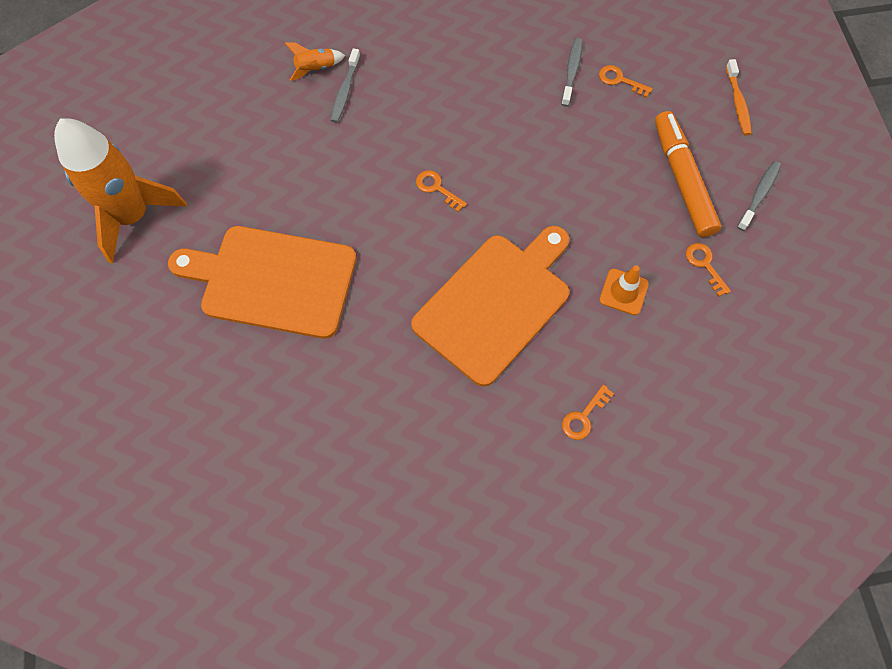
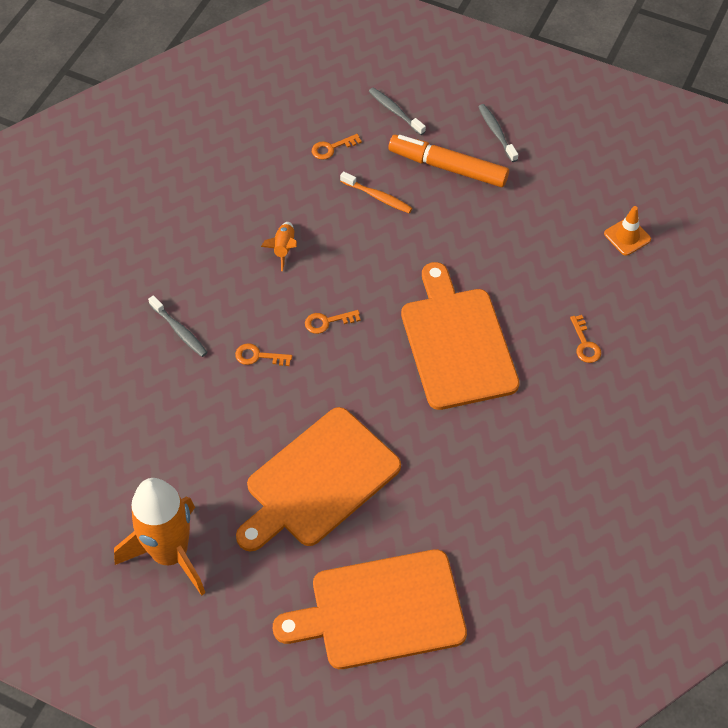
camera: 55 degrees left, 10 degrees down
(175, 408) = (380, 610): none -> orange cutting board
(316, 69) = (138, 339): orange rocket -> orange rocket (284, 248)
(572, 71) = (297, 172): grey toothbrush -> grey toothbrush (395, 111)
(623, 292) = (509, 260): orange traffic cone -> orange traffic cone (627, 236)
(704, 265) = (525, 200): orange key -> orange key (258, 356)
(737, 103) = (412, 93): orange toothbrush -> orange toothbrush (378, 197)

